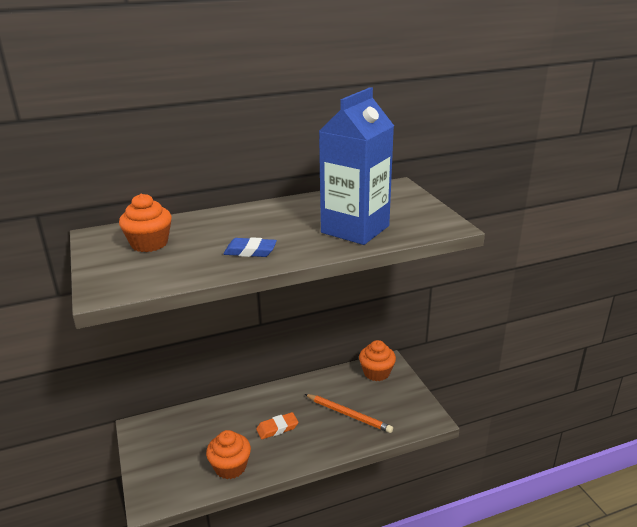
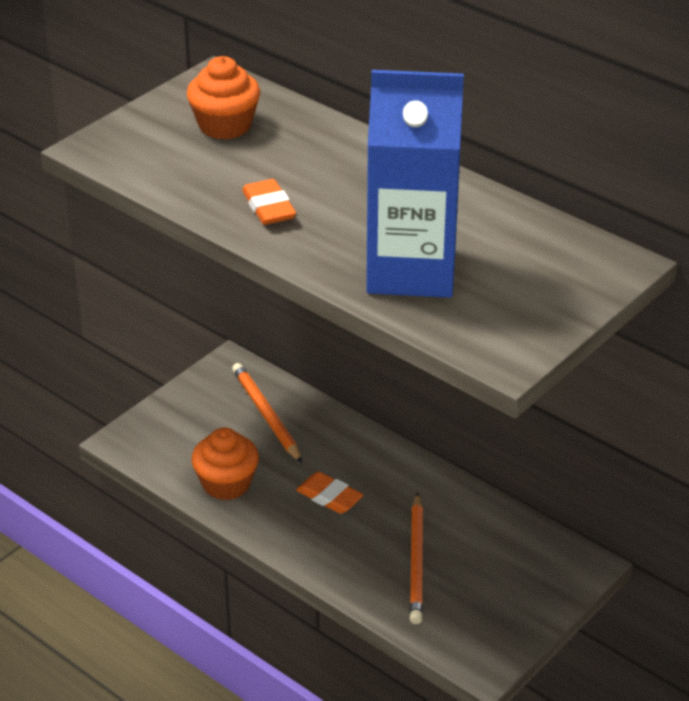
camera: 60 degrees right, 10 degrees up
(193, 428) = (266, 415): none -> orange pencil
(250, 251) = (268, 207): blue eraser -> orange eraser
(376, 373) = (544, 558): orange cupcake -> none

